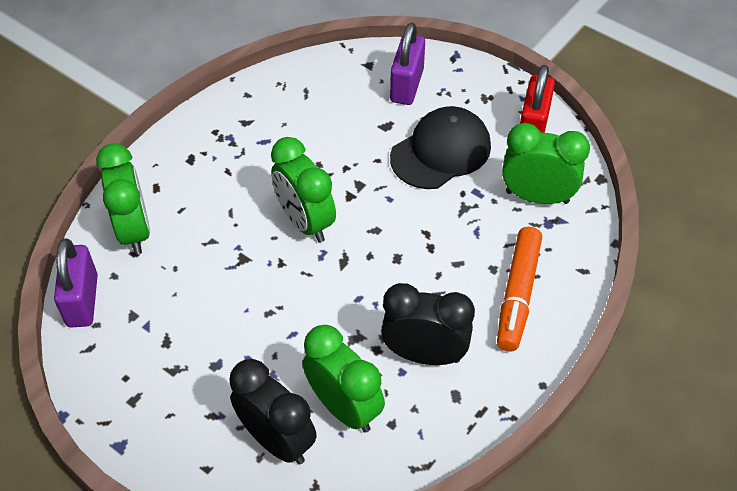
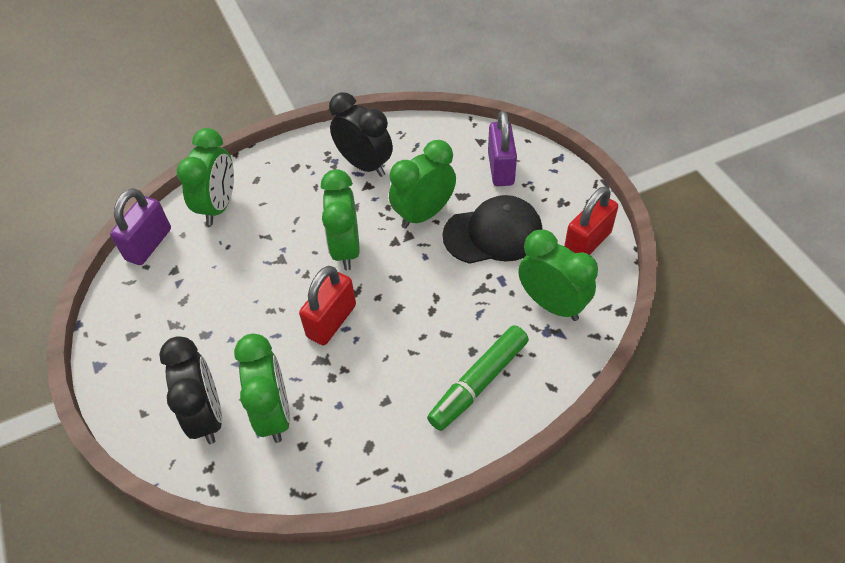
camera: 30 degrees right, 0 degrees up
(340, 297) = (331, 321): none -> red padlock
(361, 158) = (424, 214): none -> green clock
(407, 85) = (501, 169): purple padlock -> purple padlock turned 45 degrees counterclockwise
(424, 354) = (366, 399): black clock -> black clock (365, 165)
(517, 294) = (478, 383): orange marker -> green marker

